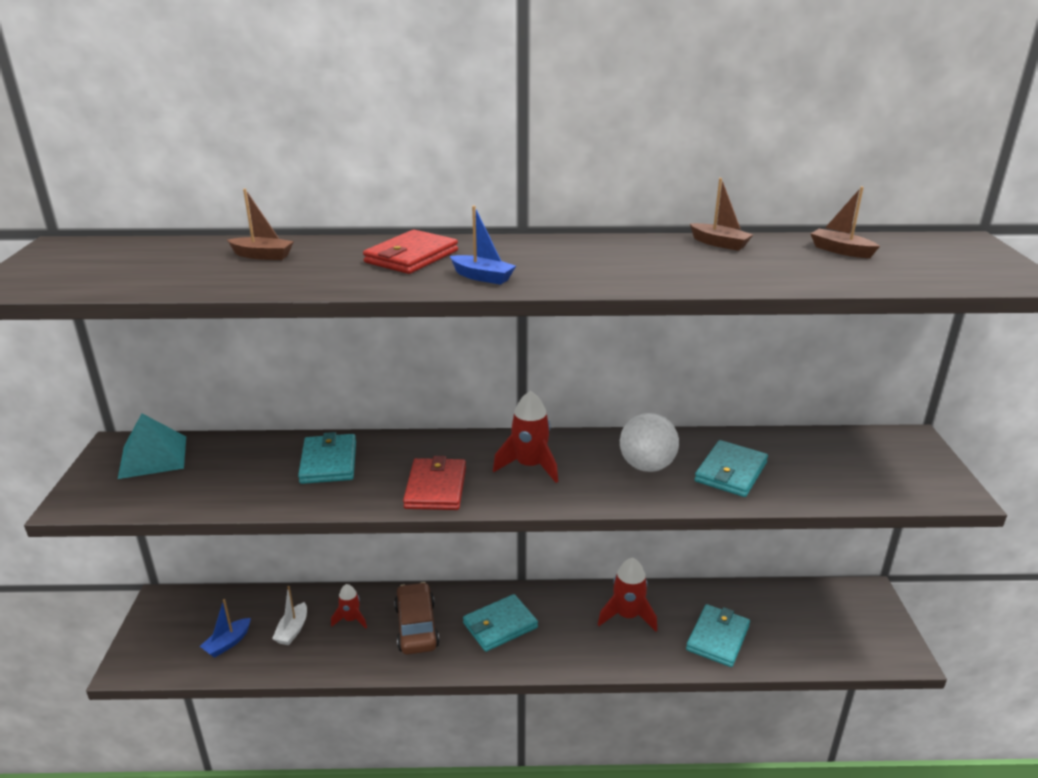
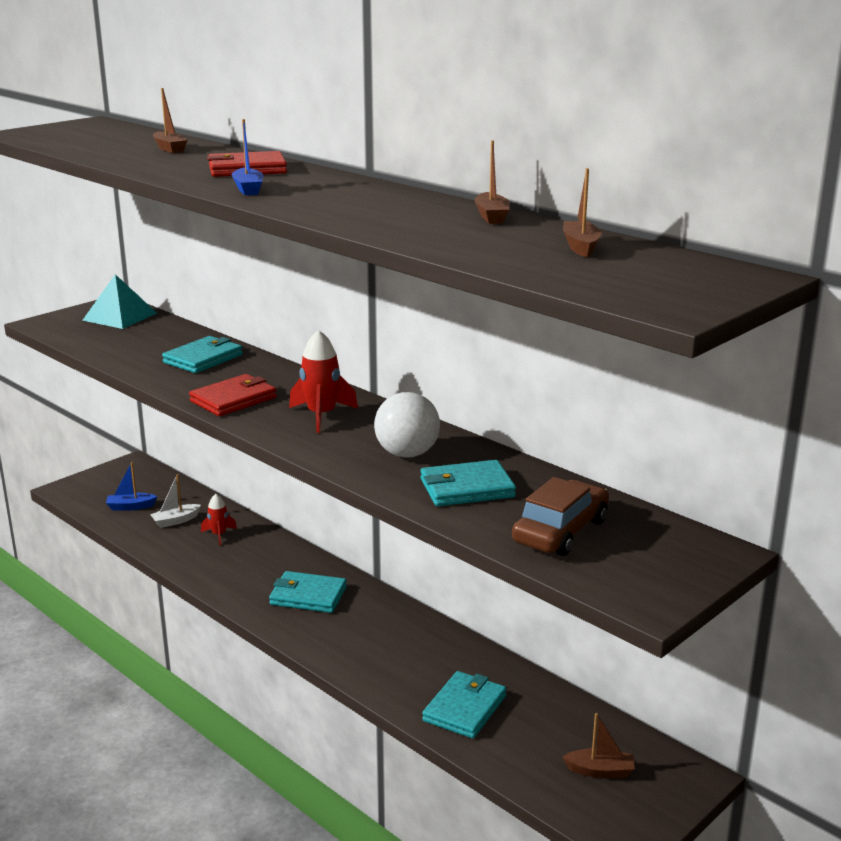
camera: 45 degrees right, 5 degrees down
(417, 626) = (252, 563): brown car -> brown car (561, 531)
(627, 616) = (416, 648): red rocket -> none
(717, 638) = (464, 708): turquoise wallet -> turquoise wallet turned 45 degrees counterclockwise
(835, 624) = (600, 771): none -> brown boat

